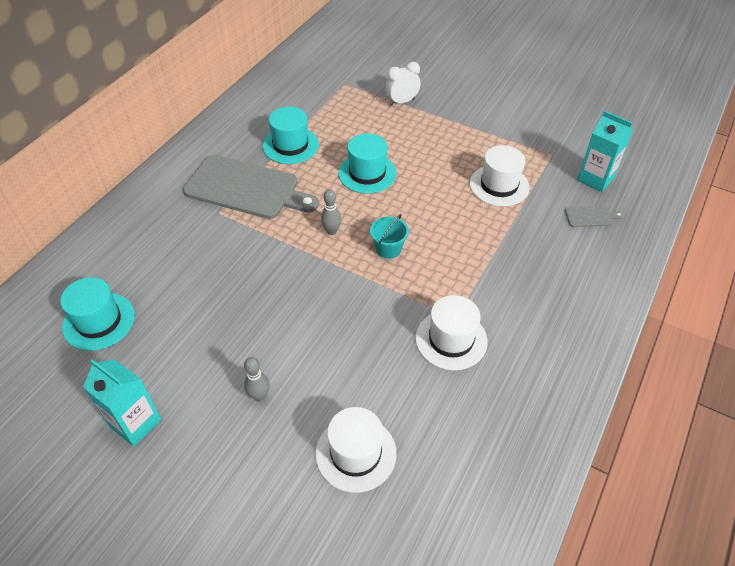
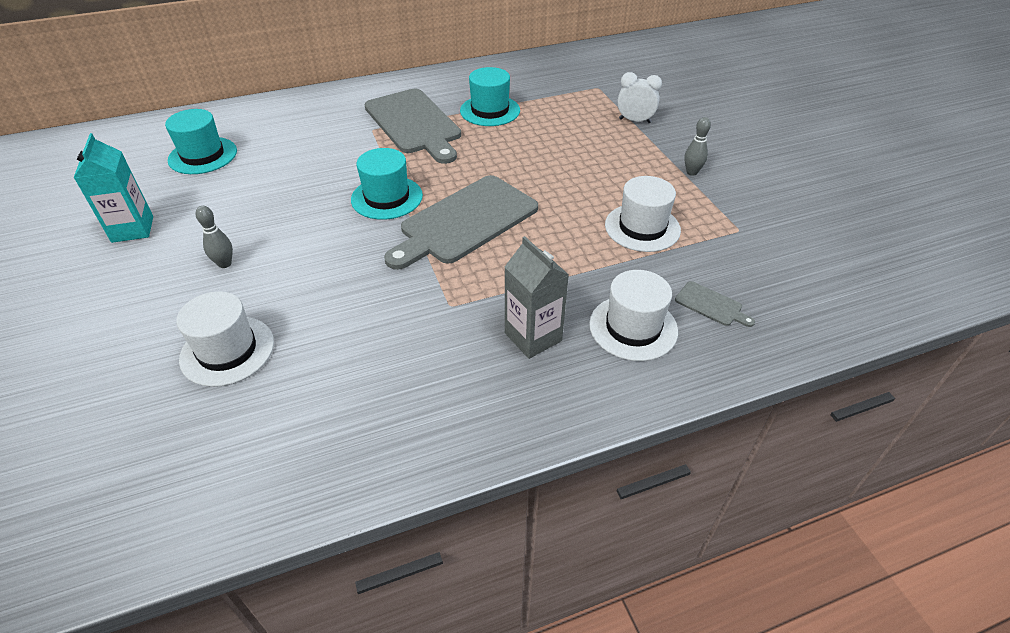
camera: 40 degrees right, 5 degrees down
(331, 231) = (437, 184): grey bowling pin -> grey bowling pin (692, 172)
(367, 173) = (526, 158): turquoise hat -> turquoise hat (387, 197)
(388, 249) = (465, 222): turquoise bucket -> grey cutting board
(451, 339) = (420, 321): white hat -> white hat (633, 327)
(526, 303) = (533, 337): none -> grey carton
(595, 179) = (765, 275): turquoise carton -> none

